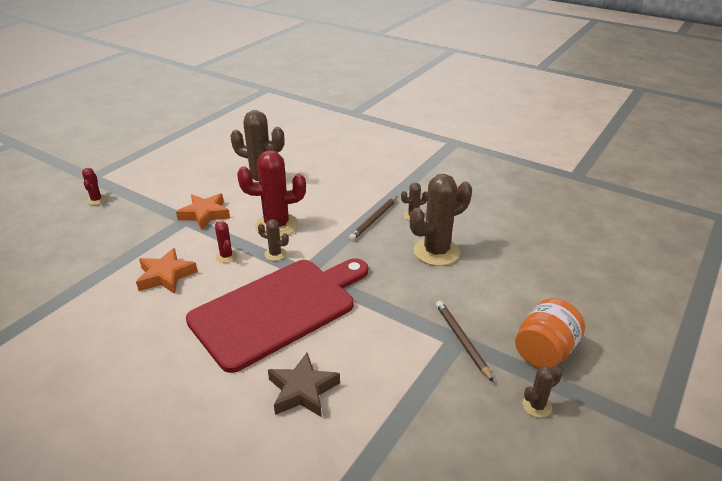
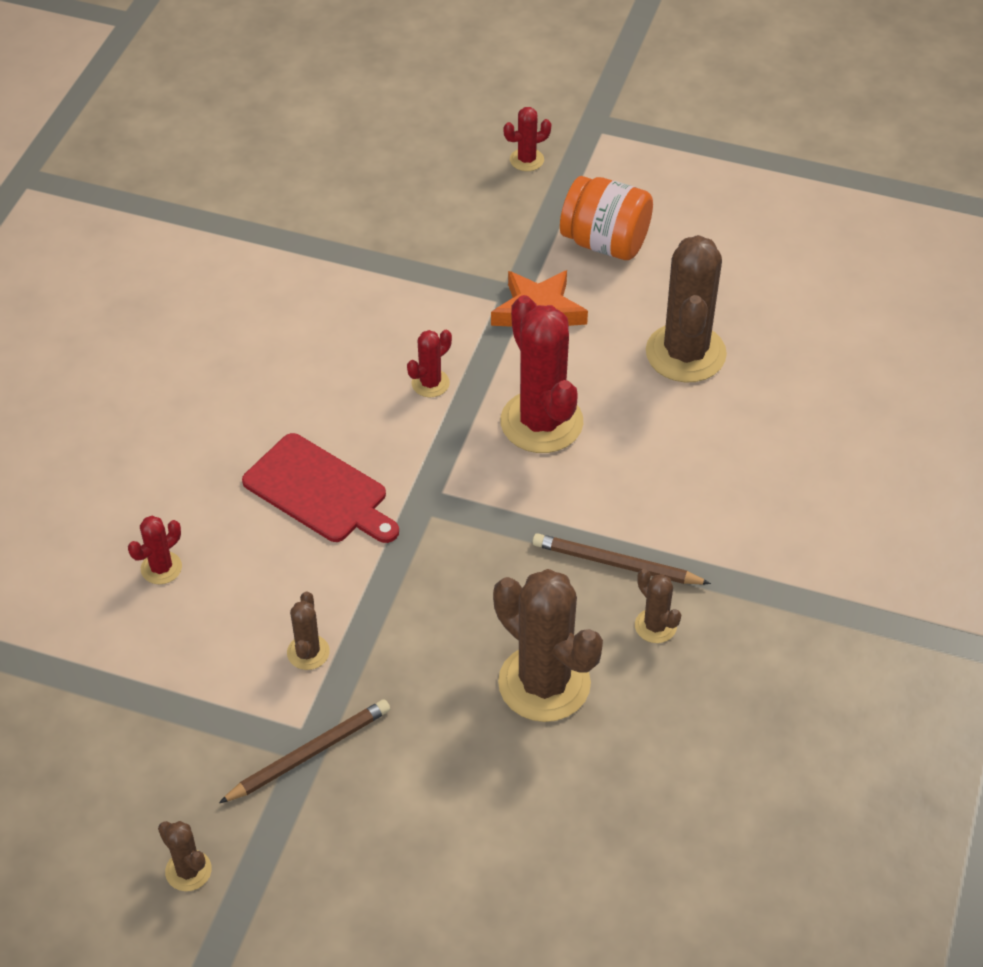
camera: 75 degrees right, 15 degrees up
(166, 276) = (358, 328): orange star -> none
(275, 254) = (457, 445): brown cactus -> brown cactus (308, 652)
(278, 309) = (319, 491): red cutting board -> red cutting board, size x0.54
(302, 390) = (161, 568): brown star -> red cactus
(544, 351) = (311, 879): orange jar -> orange jar (605, 242)

